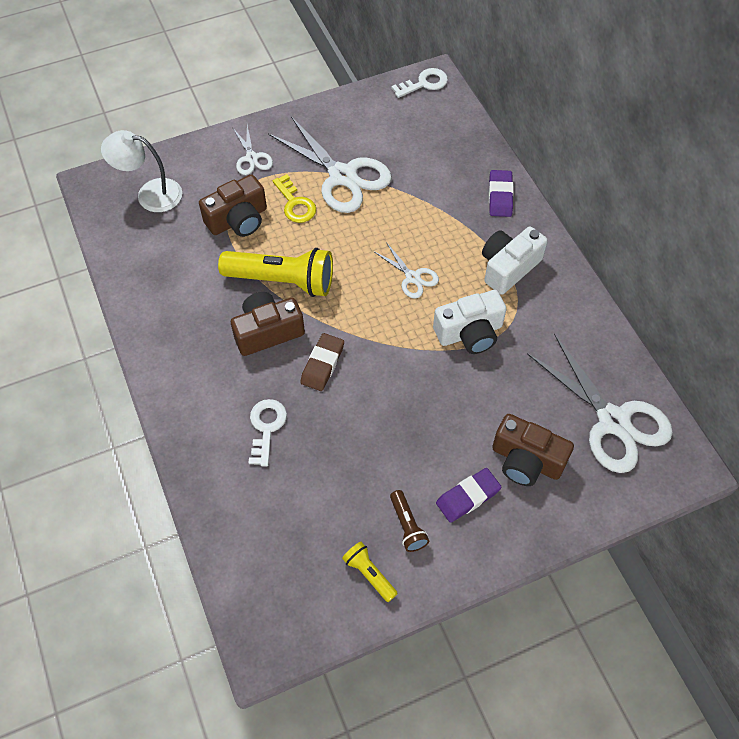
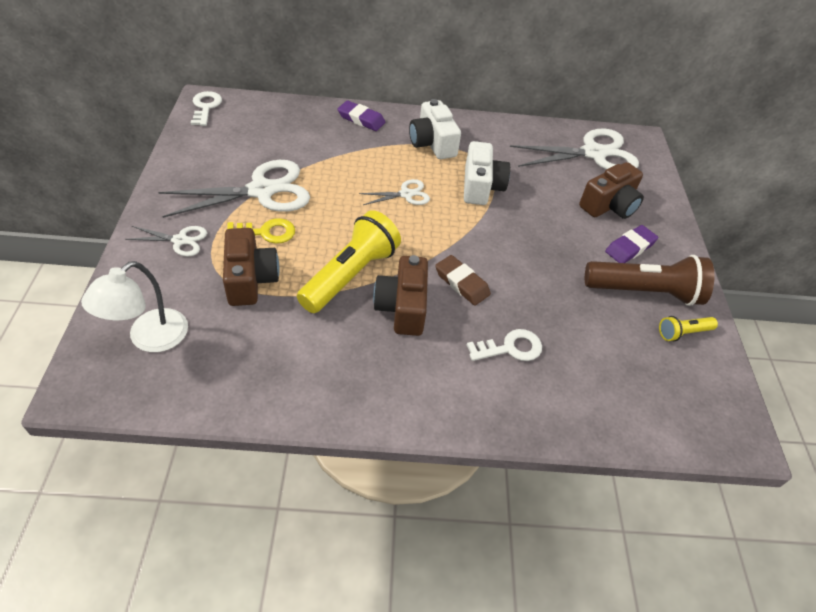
camera: 70 degrees left, 10 degrees down
(266, 427) = (510, 348): white key -> white key turned 135 degrees clockwise
(407, 526) = (645, 292): brown flashlight -> brown flashlight, size x2.08
(468, 497) = (630, 248): purple eraser -> purple eraser turned 60 degrees clockwise

